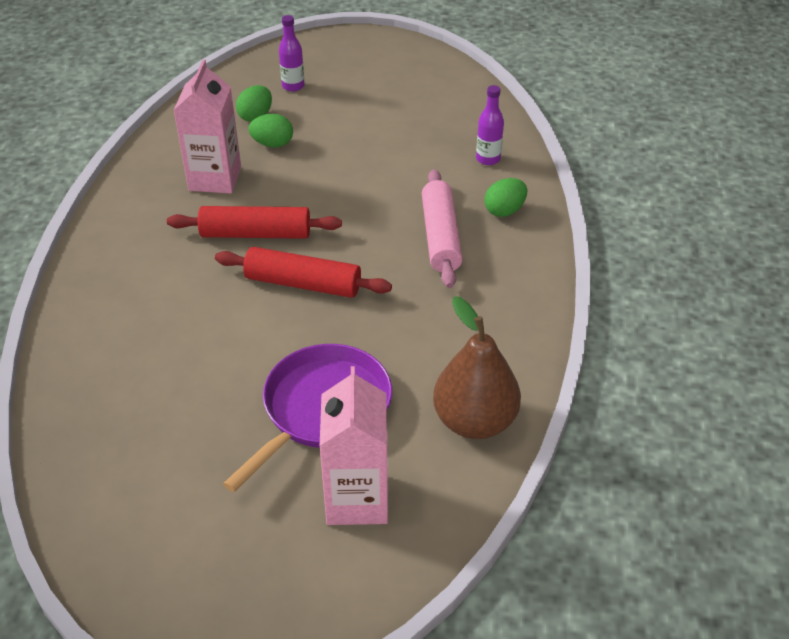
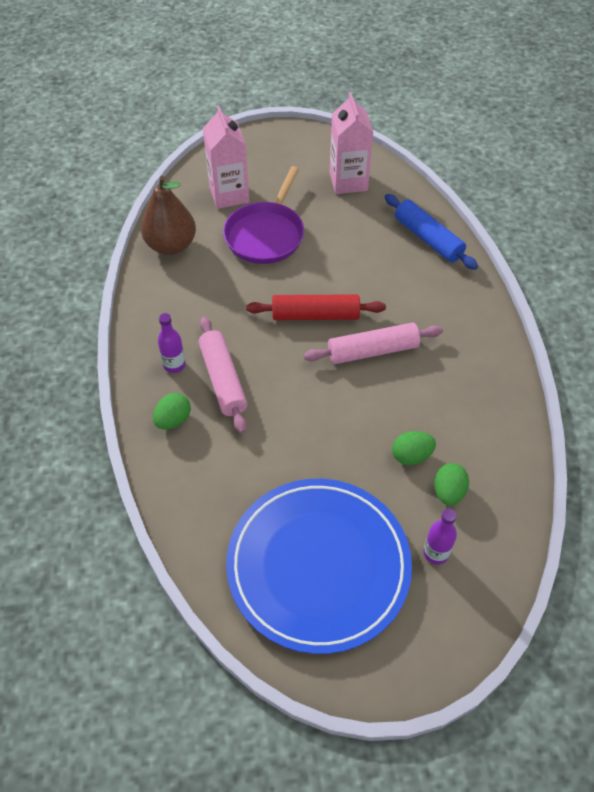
camera: 165 degrees right, 10 degrees up
(90, 353) = (428, 239): none -> blue rolling pin
(215, 178) = (439, 401): pink carton -> pink carton (348, 181)
(256, 234) = (372, 351): red rolling pin -> pink rolling pin
(395, 95) = (318, 565): none -> blue plate
(488, 159) = (198, 483): purple bottle -> purple bottle (174, 365)

